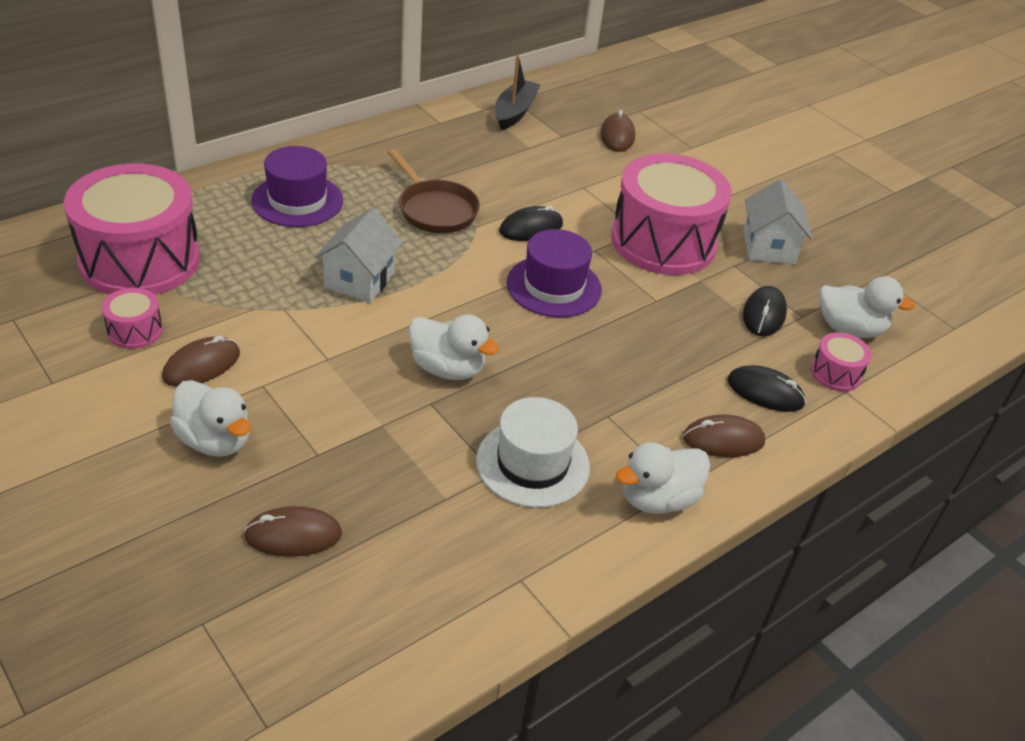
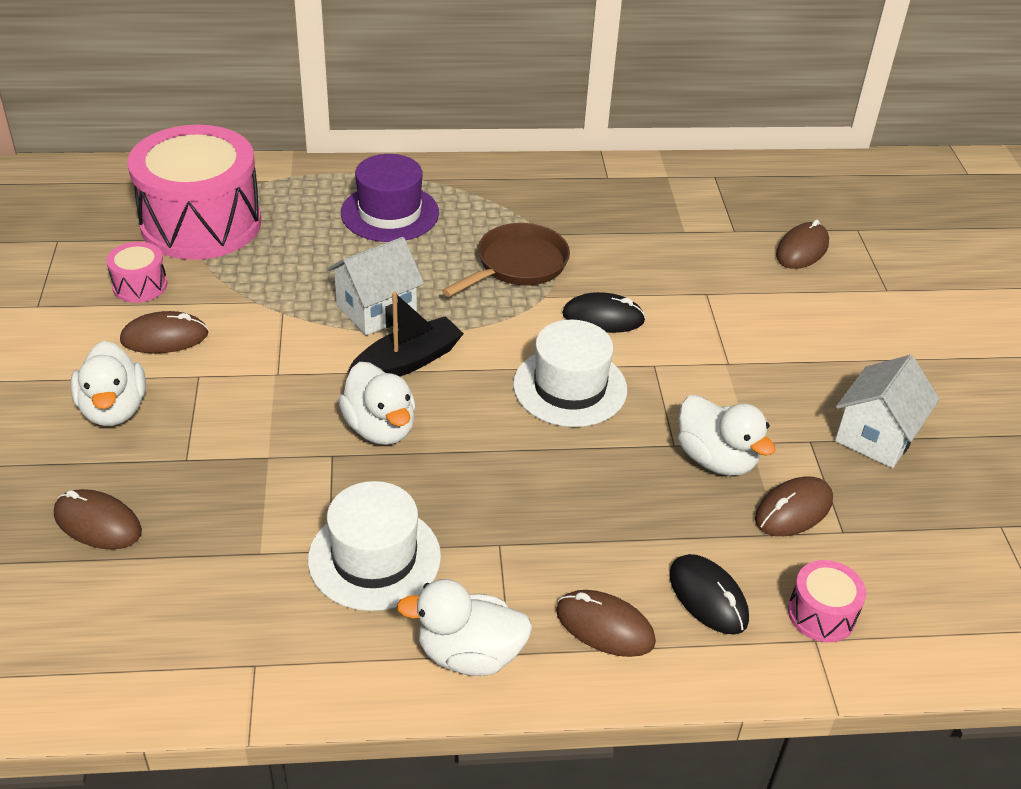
camera: 35 degrees right, 0 degrees up
(435, 210) = (517, 265): brown pan -> brown pan turned 135 degrees counterclockwise
(515, 112) = (702, 189): black boat -> black boat (407, 362)
(554, 286) = (570, 387): purple hat -> white hat
(663, 242) = (745, 384): pink drum -> none
(764, 314) = (793, 510): black mouse -> brown mouse
(849, 329) = (893, 571): white duck -> white duck (716, 459)

